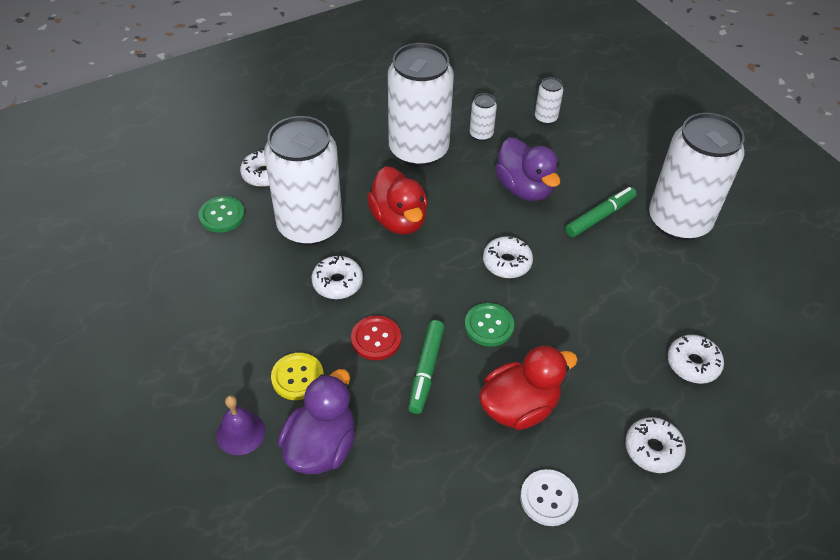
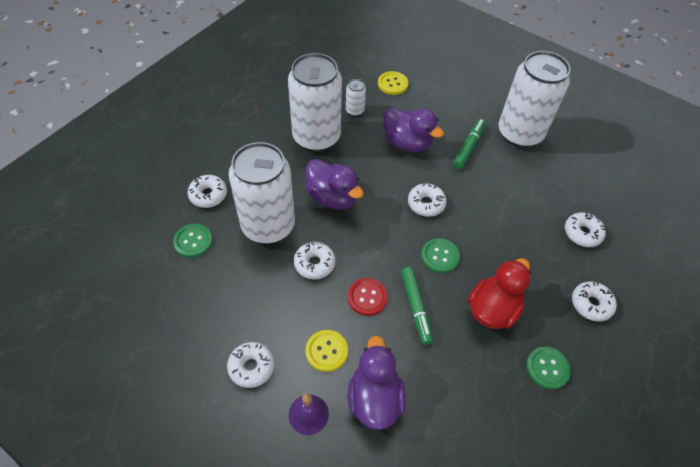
camera: 25 degrees left, 5 degrees up
(209, 362) = (251, 367): none -> white donut
(399, 220) = (332, 197): red duck -> purple duck
(545, 118) = (392, 84): white can -> yellow button
(548, 498) = (547, 368): white button -> green button

